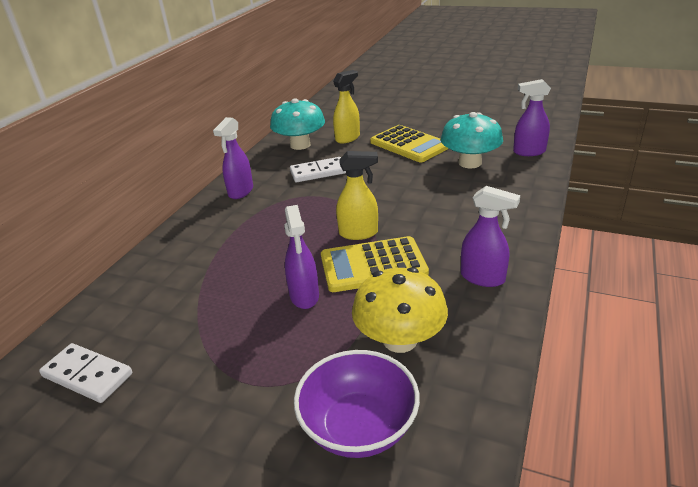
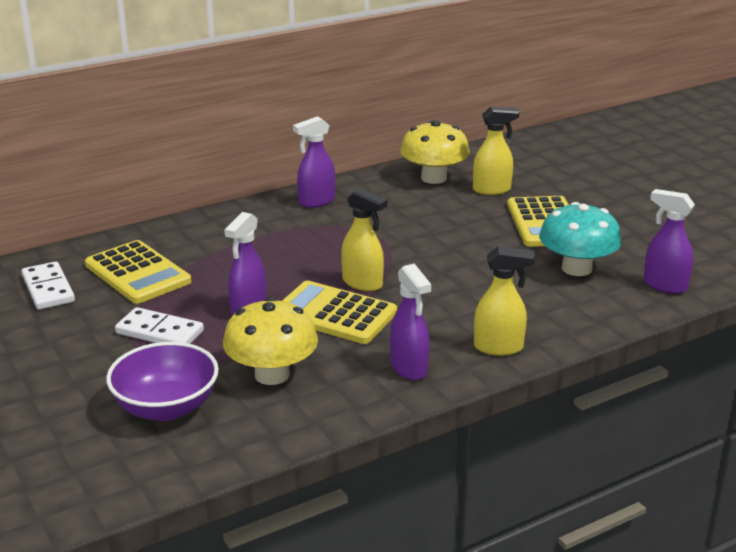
camera: 35 degrees right, 5 degrees down
(163, 314) = (137, 273): none -> yellow calculator
(300, 145) = (434, 178): turquoise mushroom -> yellow mushroom
(318, 172) = (410, 213): white domino -> white domino (159, 332)
(510, 233) = (499, 347): none -> yellow spray bottle

